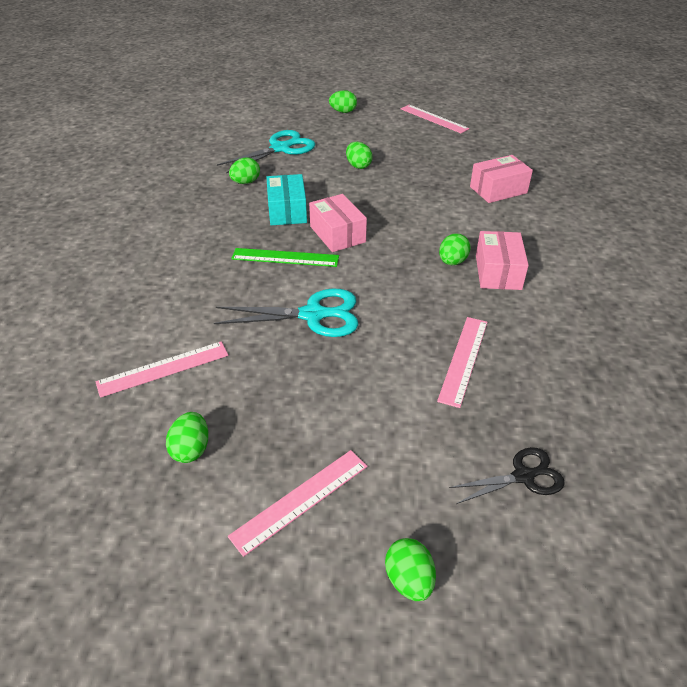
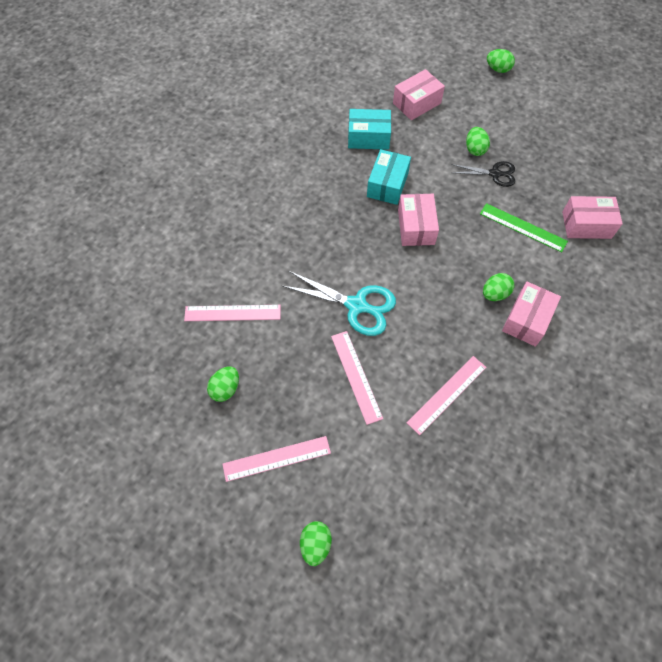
camera: 25 degrees right, 20 degrees up
(245, 182) = (368, 137): green egg -> turquoise box
(280, 148) = (416, 103): turquoise scissors -> pink box
(285, 258) = (362, 238): green ruler -> green ruler (522, 227)
(434, 119) = (581, 107): pink ruler -> pink ruler (356, 376)
(523, 476) = (431, 509): black scissors -> black scissors (494, 174)

